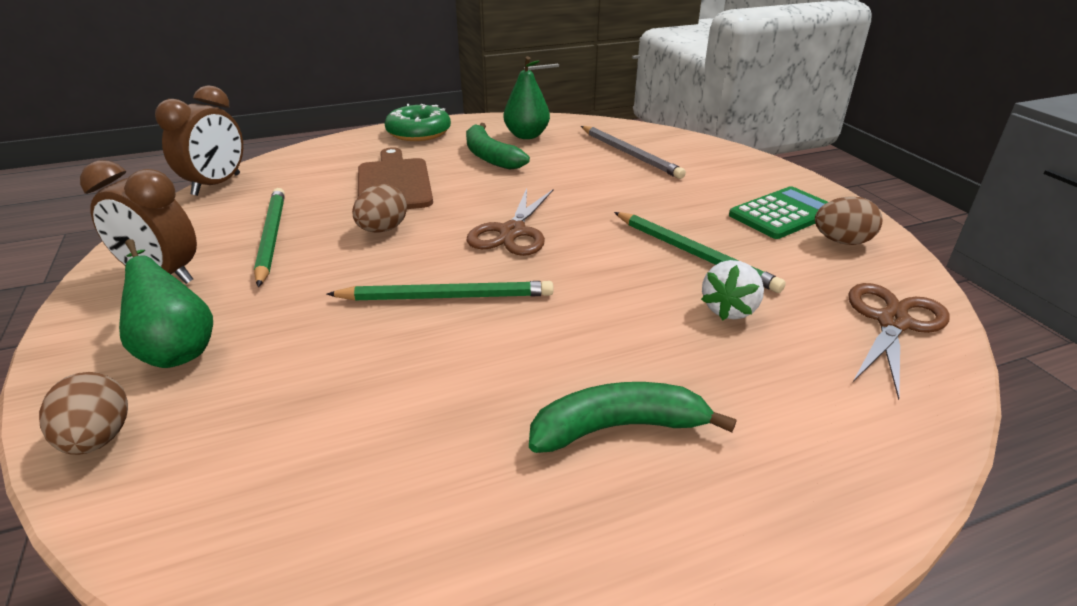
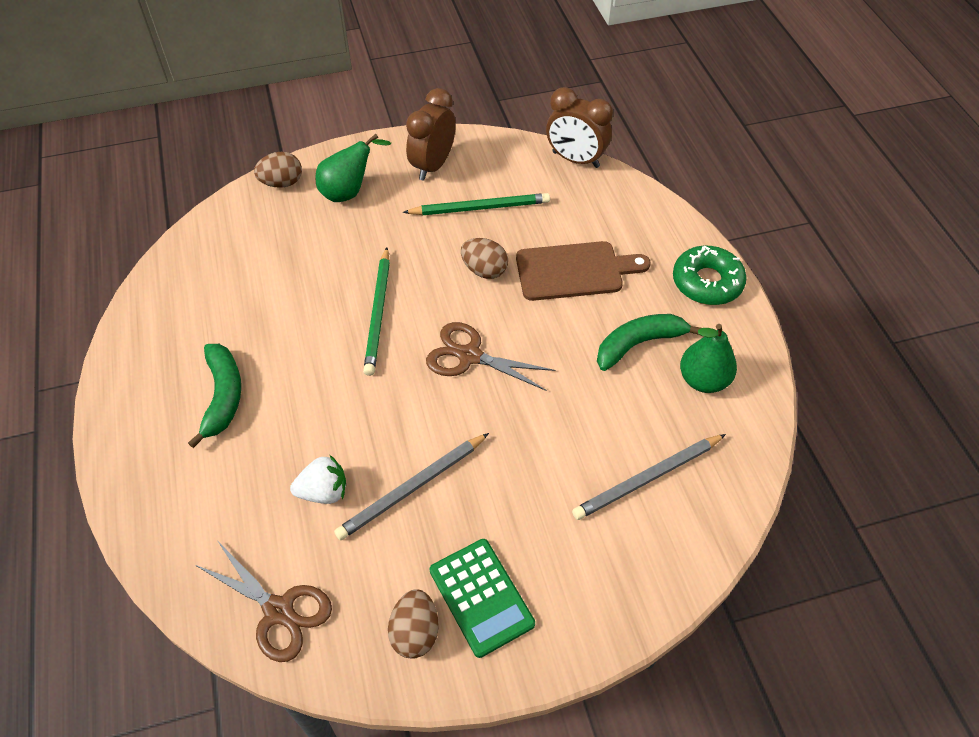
camera: 95 degrees right, 20 degrees up
(694, 254) = (412, 488): green pencil -> grey pencil
(729, 309) = (324, 491): white strawberry -> white strawberry turned 135 degrees clockwise

